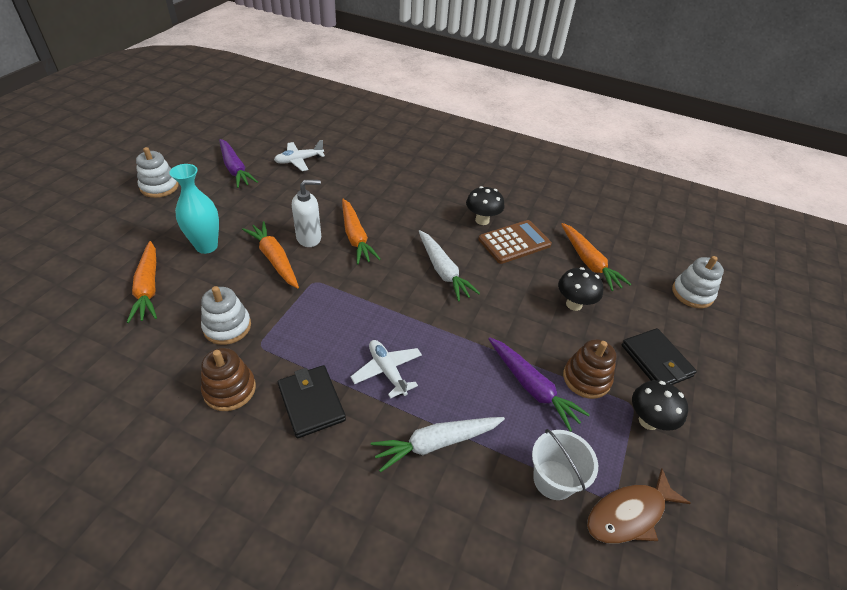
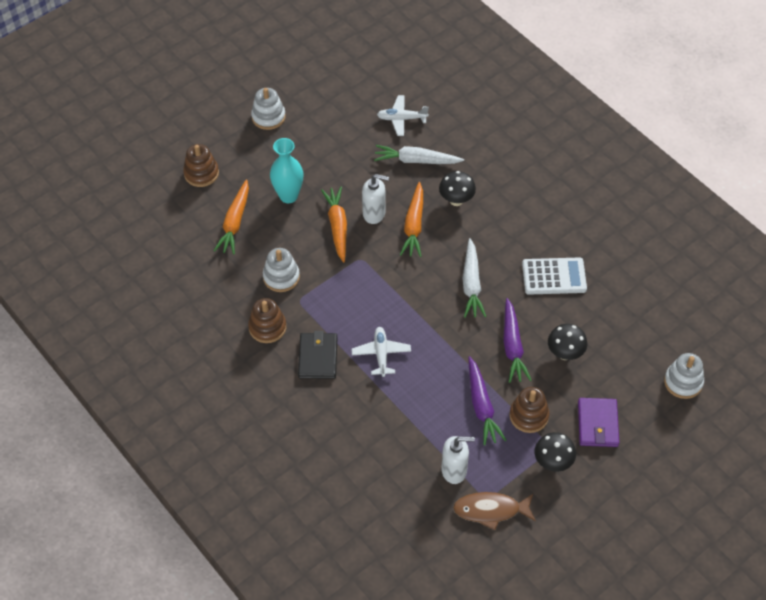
camera: 30 degrees right, 10 degrees up
(91, 251) = (201, 173): none -> brown stacking toy
(235, 169) = (339, 113): purple carrot -> purple carrot (512, 346)
(436, 443) = (388, 417): white carrot -> white carrot (416, 160)
(482, 220) = (539, 243): black mushroom -> black mushroom (456, 200)
(514, 242) = (554, 276): brown calculator -> white calculator
(553, 479) = (454, 470): white bucket -> white soap dispenser
(589, 262) = (610, 320): orange carrot -> none
(656, 361) = (597, 424): black wallet -> purple wallet

